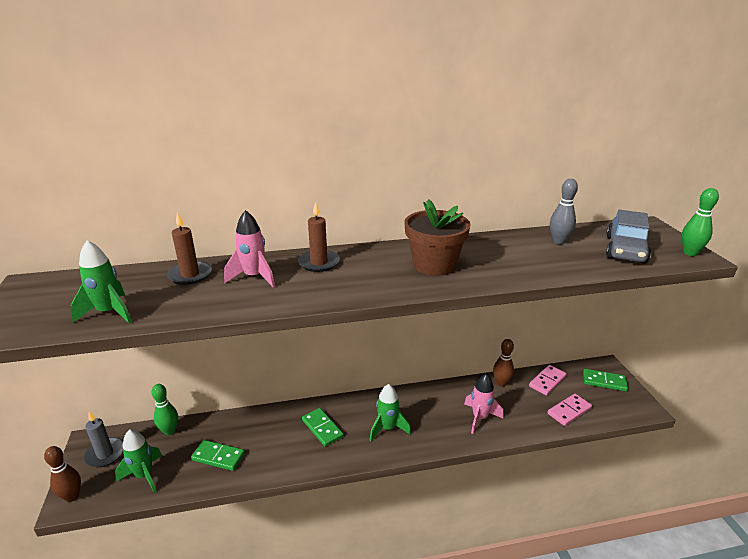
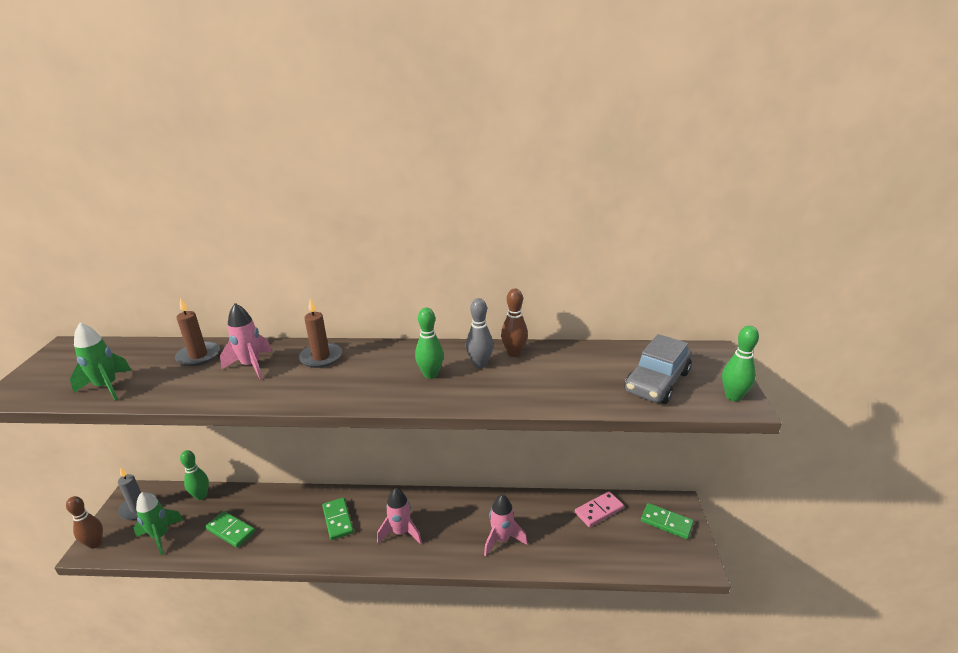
camera: 15 degrees right, 0 degrees up
(387, 428) = (401, 532): green rocket -> pink rocket
(434, 265) = (430, 374): brown flower pot -> green bowling pin
(501, 383) = (545, 503): brown bowling pin -> brown bowling pin (514, 353)
(559, 241) = (587, 361): grey bowling pin -> grey bowling pin (480, 364)
(569, 411) = (606, 550): pink domino -> none

